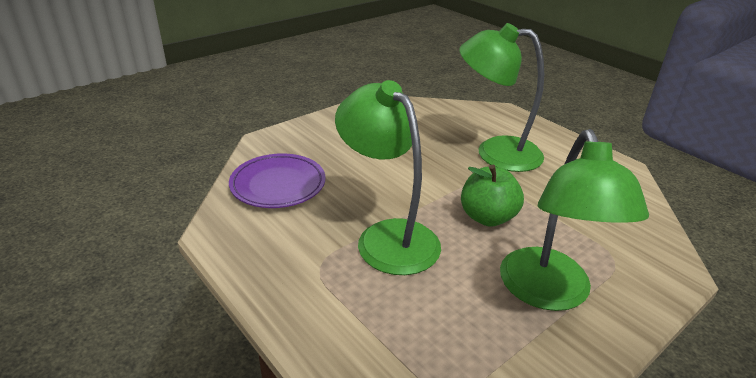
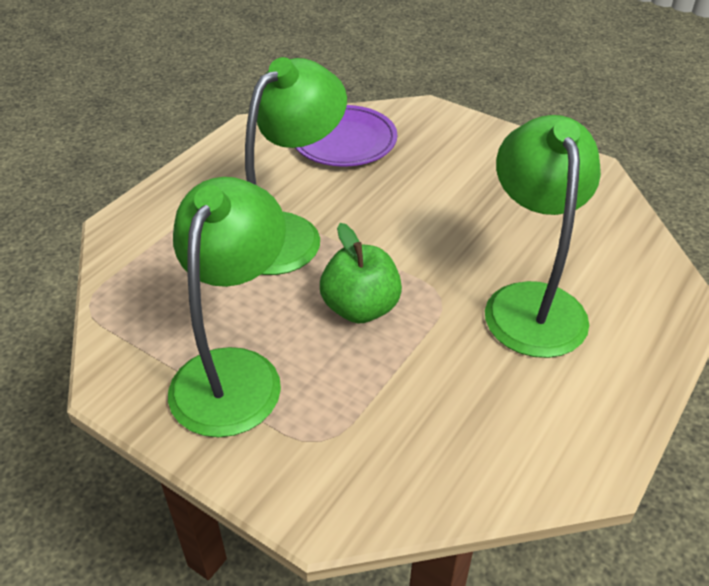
camera: 75 degrees right, 10 degrees up
(549, 293) = (234, 372): green lamp -> green lamp turned 120 degrees clockwise

